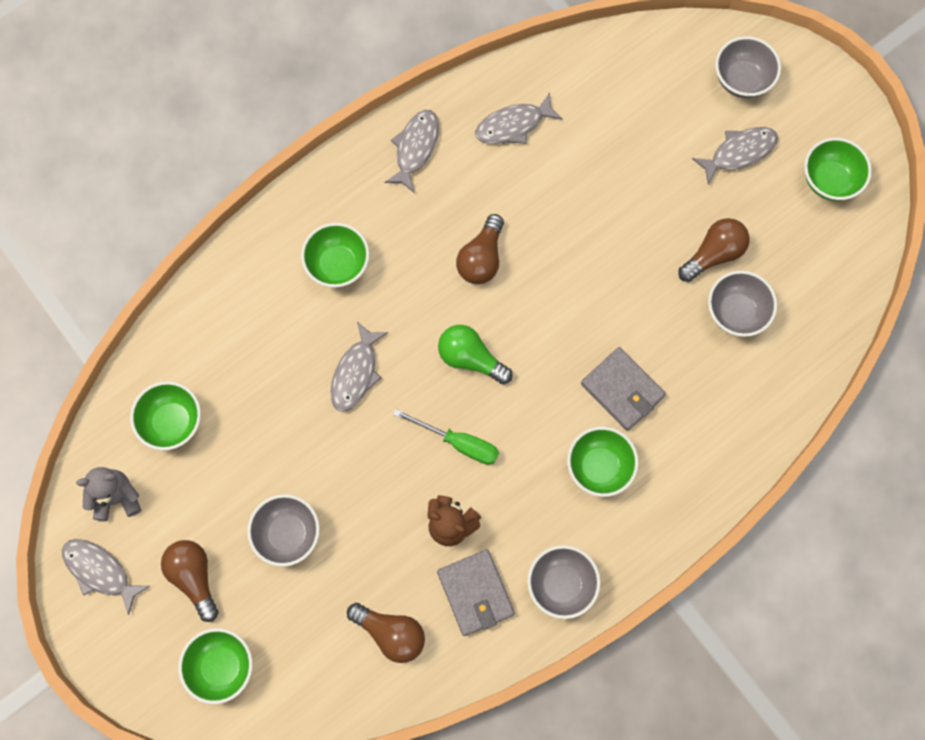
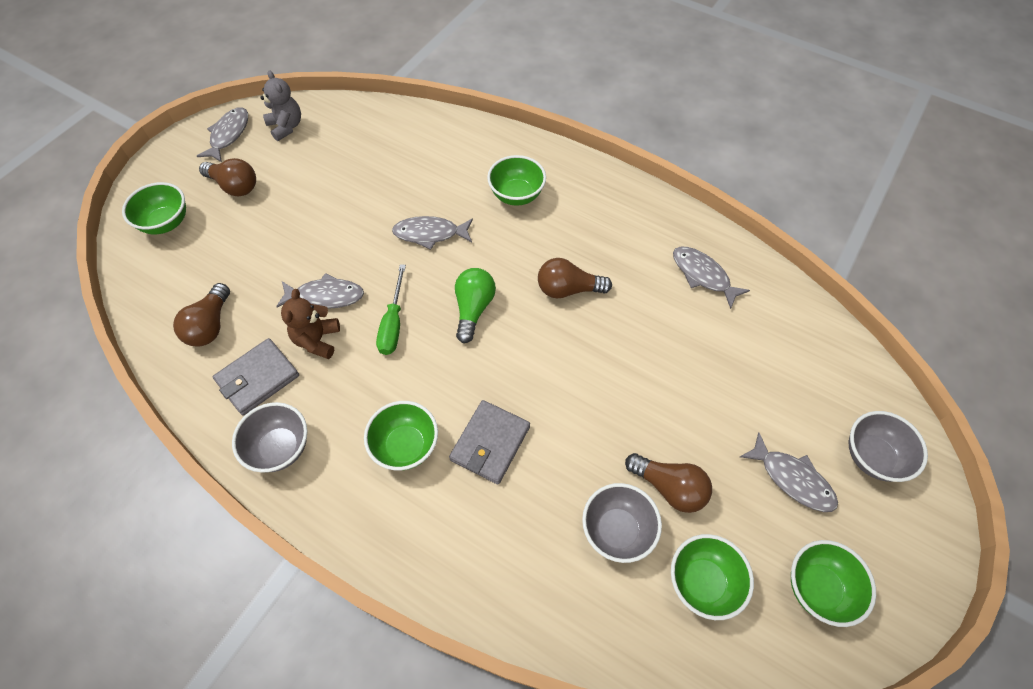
camera: 70 degrees right, 15 degrees down
(172, 422) = (352, 139): green bowl -> green bowl (702, 582)
(194, 577) = (235, 186): brown light bulb -> brown light bulb turned 75 degrees clockwise
(288, 533) = (282, 231): grey bowl -> none
(415, 148) = (641, 214): grey fish -> grey fish (325, 296)

